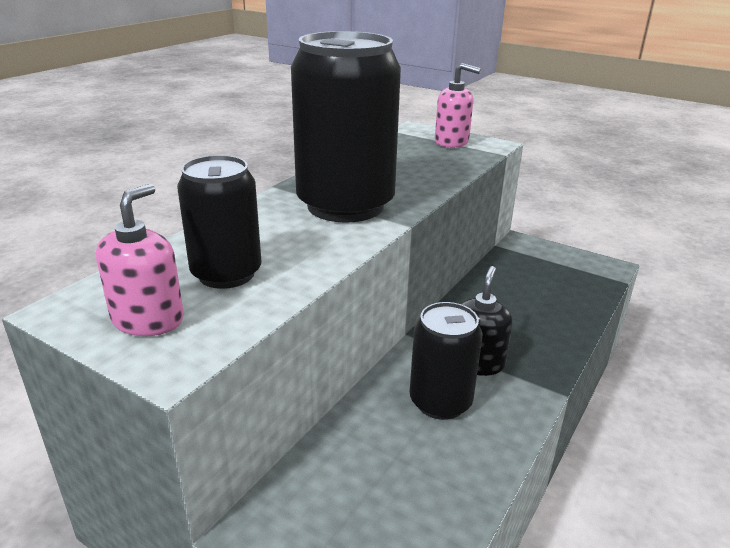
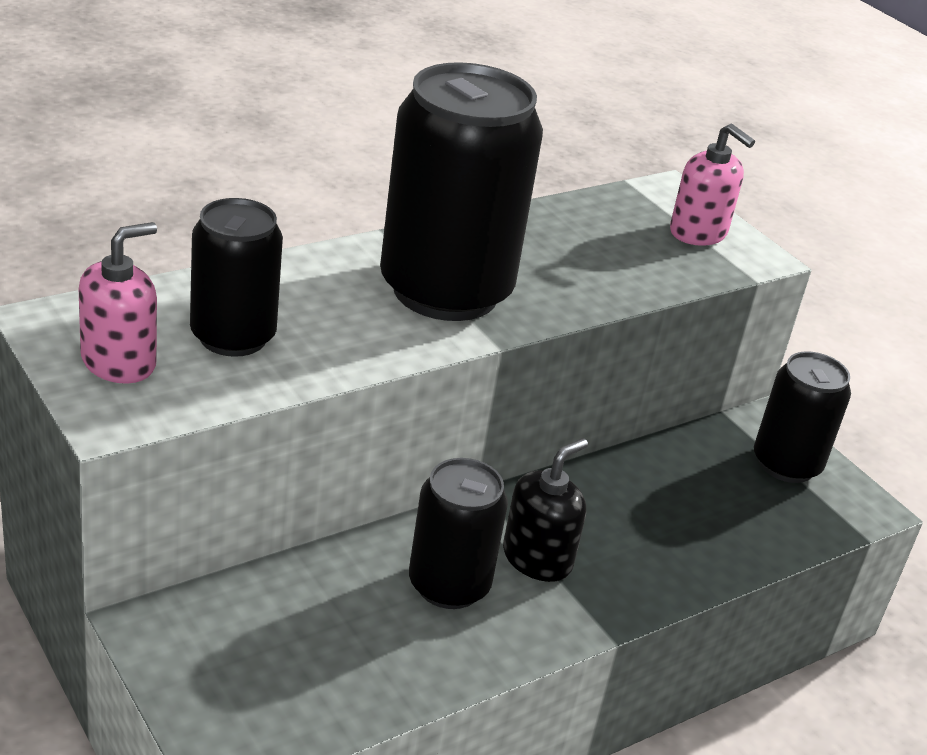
camera: 20 degrees right, 5 degrees up
(552, 260) = (786, 464): none -> black can

